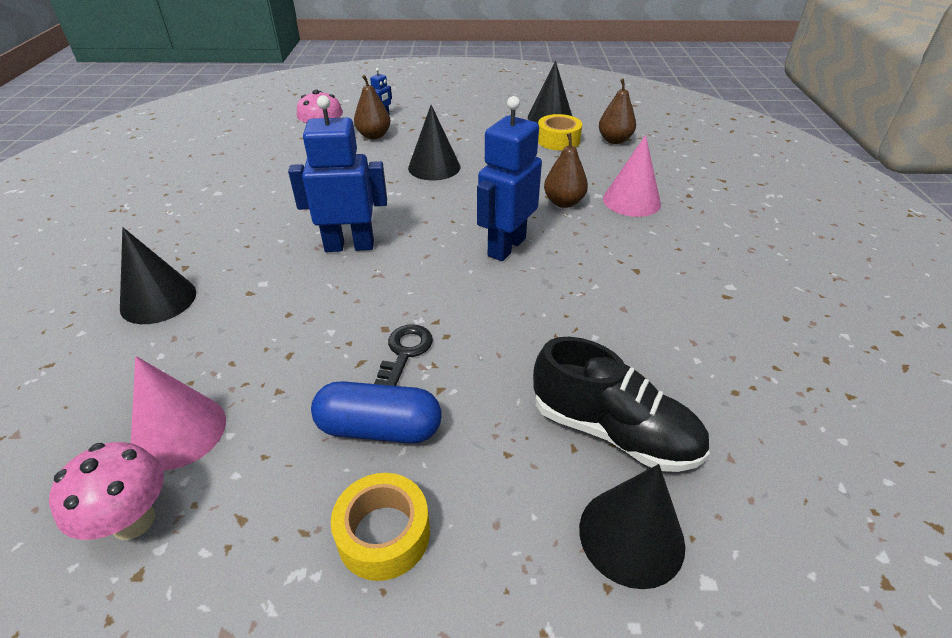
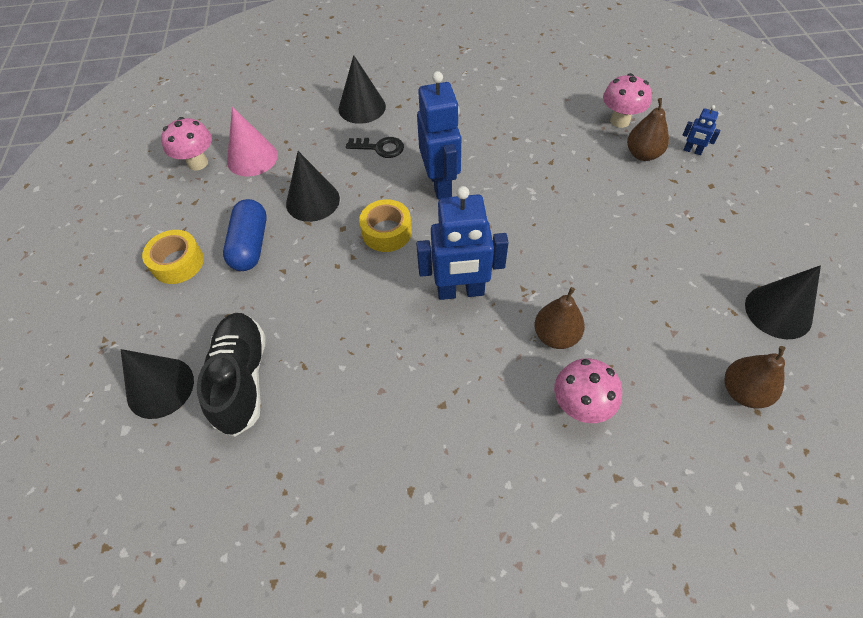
camera: 85 degrees right, 15 degrees up
(405, 352) = (318, 244): black key -> black key (380, 148)
(434, 167) = (593, 214): black cone -> black cone (313, 201)
(506, 247) = (460, 291): blue robot -> blue robot turned 150 degrees clockwise
(558, 140) = (711, 324): yellow tape -> yellow tape (387, 232)
(613, 431) = (242, 379): black shoe -> black shoe turned 150 degrees clockwise
(631, 201) = (580, 406): pink cone -> pink mushroom

